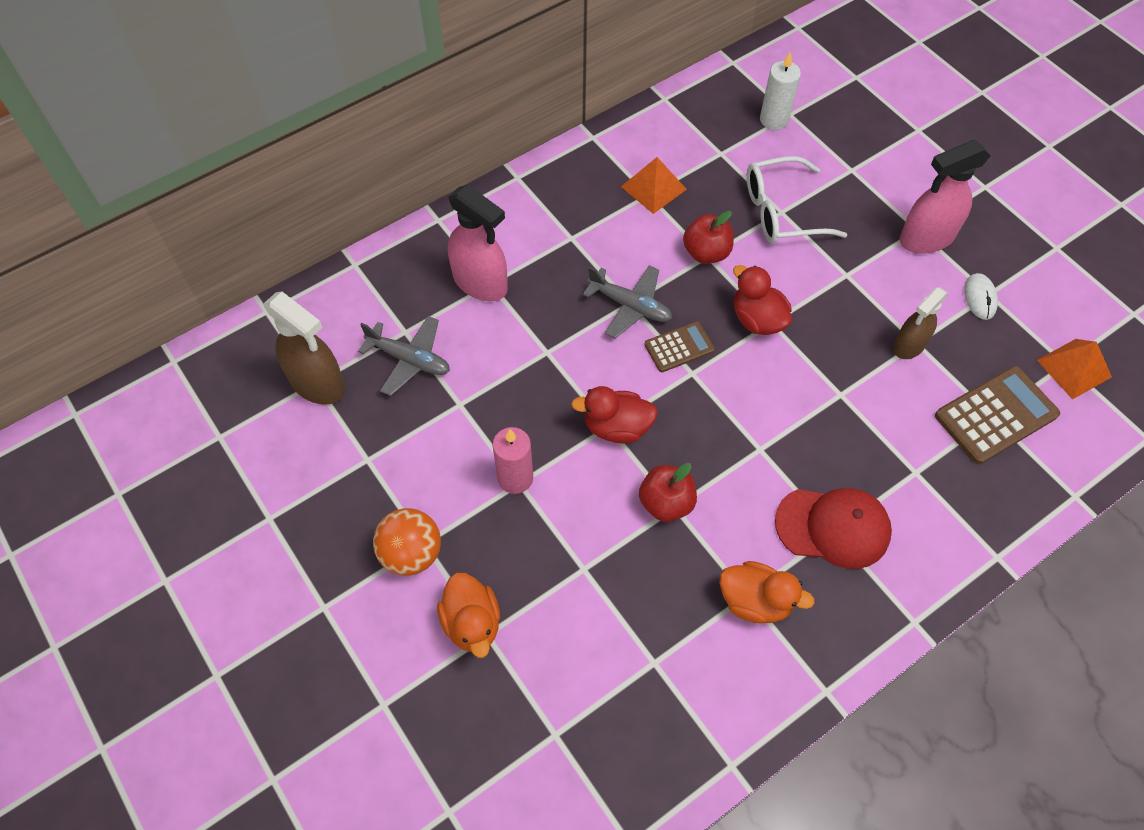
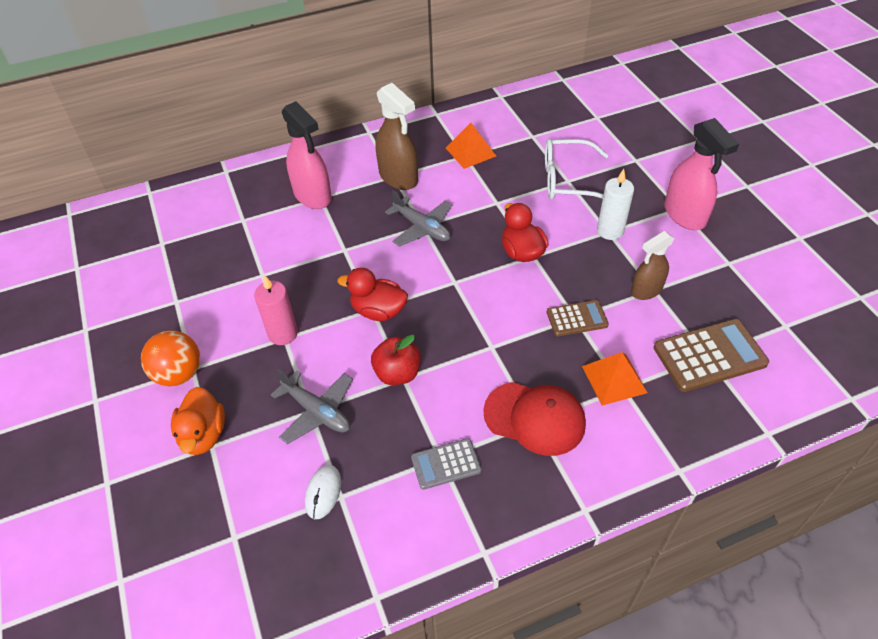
camera: 15 degrees right, 10 degrees down
(317, 383) = (163, 244): brown spray bottle -> brown spray bottle (398, 177)
(409, 359) = (237, 239): grey plane -> grey plane (317, 411)
(679, 347) = (450, 262): brown calculator -> brown calculator (577, 319)
(706, 253) = (496, 200): red apple -> none
(755, 601) = (446, 464): orange duck -> grey calculator
(774, 119) = (582, 119): white candle -> white candle (610, 231)
(926, 238) = (685, 215): pink spray bottle -> pink spray bottle turned 105 degrees counterclockwise
(979, 298) = (719, 264): white mouse -> white mouse (323, 492)
(1074, 368) = (792, 331): orange pyramid -> orange pyramid (614, 379)

